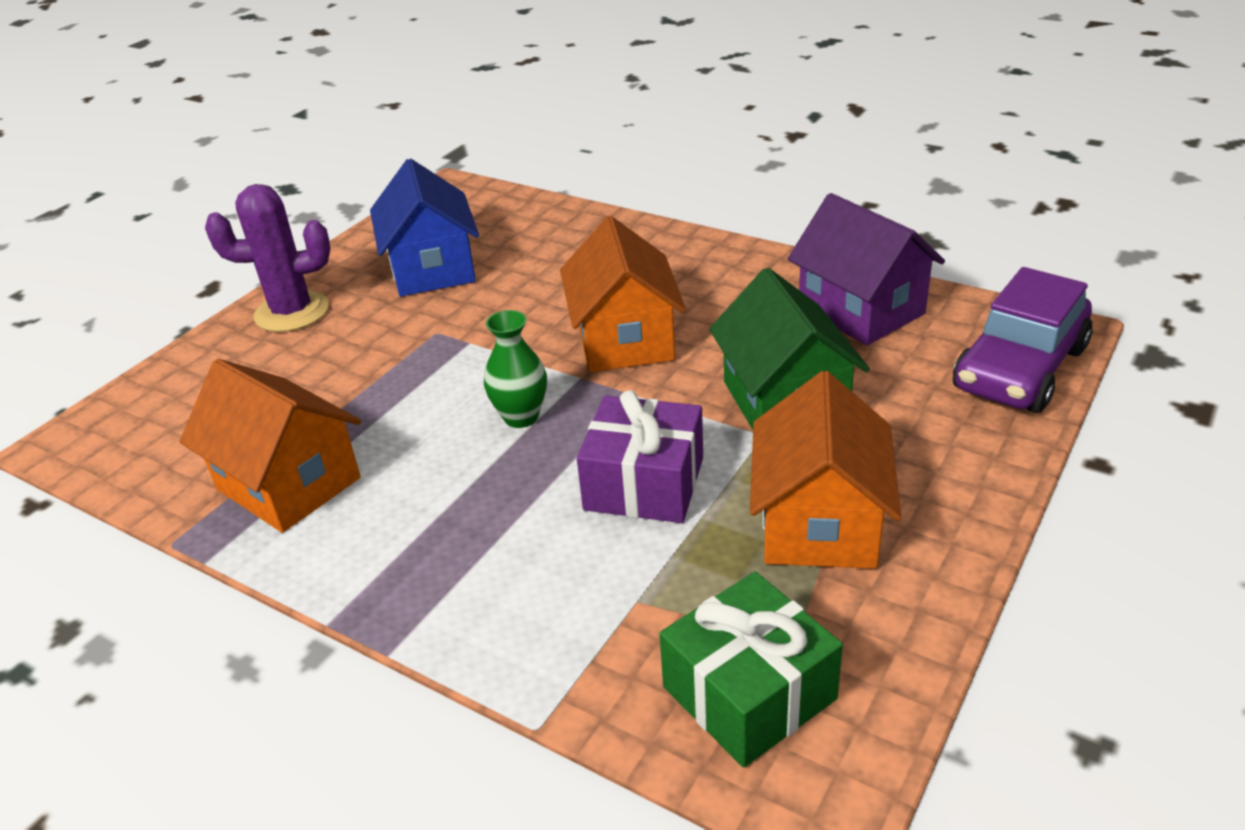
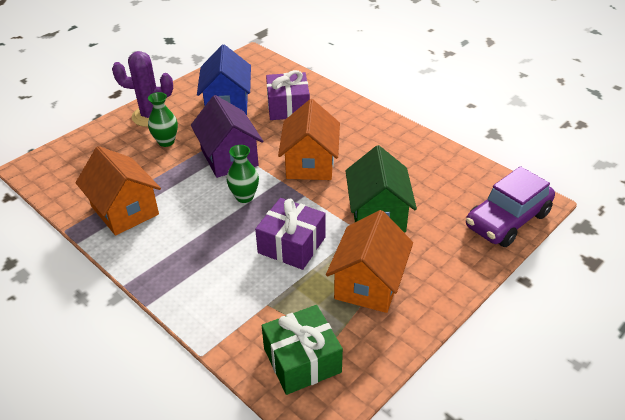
camera: 10 degrees right, 5 degrees up
(335, 350) = (166, 142): none -> green vase
(548, 257) = (288, 107): none -> purple gift
(861, 310) = (438, 170): purple house -> purple house (229, 157)

